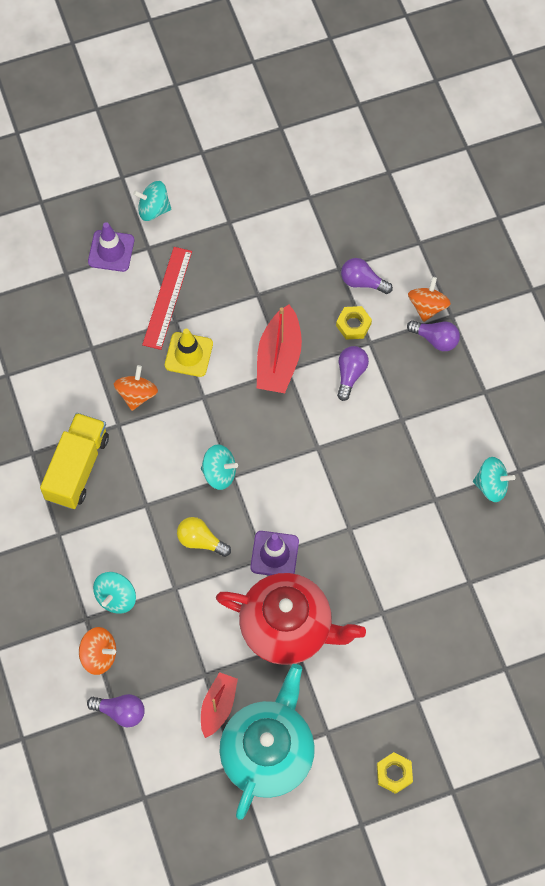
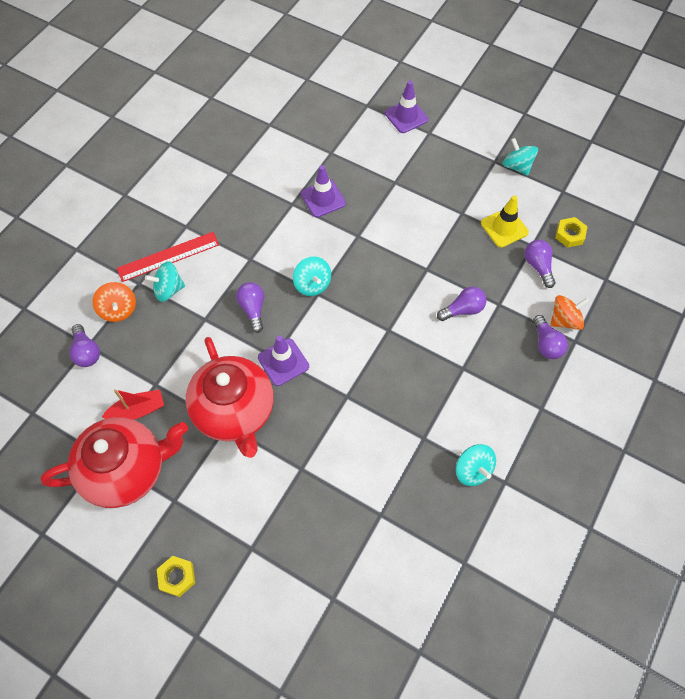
camera: 50 degrees right, 5 degrees down
(77, 468) = (241, 204): yellow truck -> none
(137, 394) = (323, 198): orange spinning top -> purple traffic cone
(153, 209) = (458, 117): turquoise spinning top -> turquoise spinning top (517, 166)
(167, 297) = (406, 166): red ruler -> red ruler (168, 256)
(188, 354) = (379, 206): yellow traffic cone -> yellow traffic cone (504, 228)
(200, 540) = (253, 309): yellow light bulb -> purple light bulb
(268, 752) = (127, 470): turquoise teapot -> red teapot
(279, 359) = (429, 258): red boat -> none
(353, 325) = (501, 284): yellow nut -> yellow nut (569, 235)

